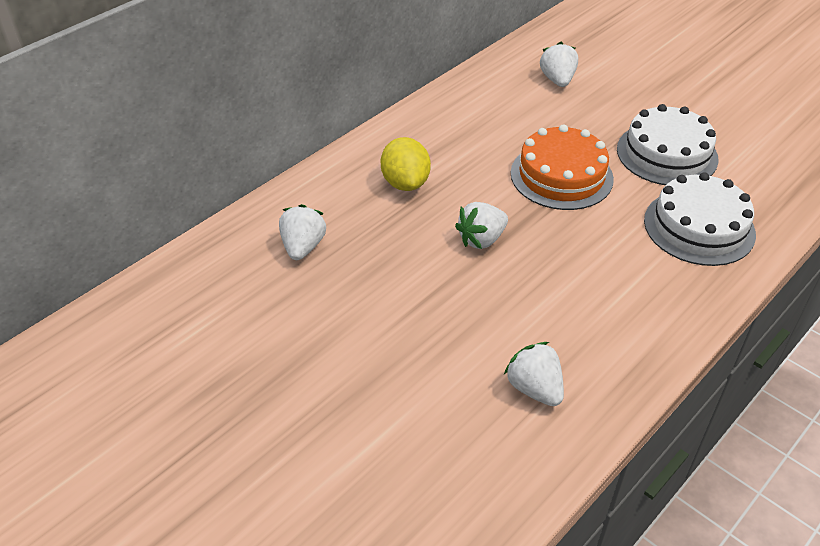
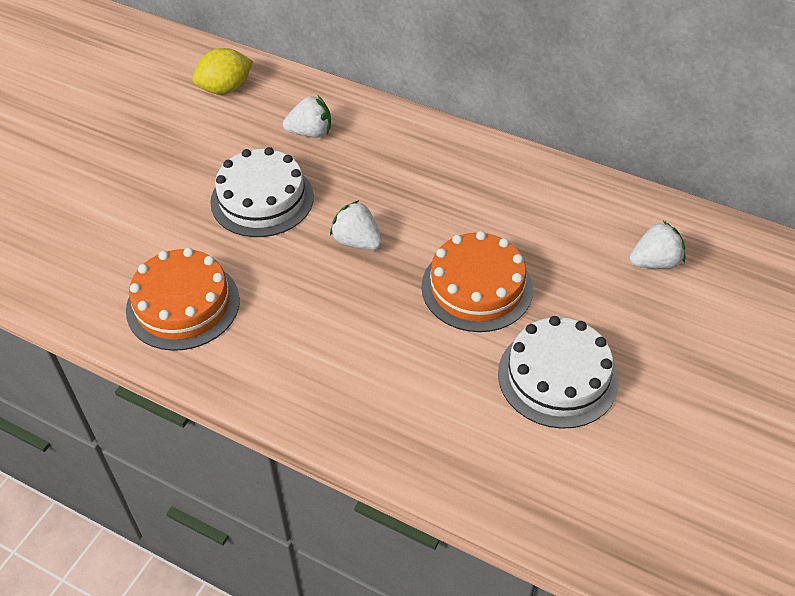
camera: 75 degrees right, 5 degrees up
(405, 183) = (418, 176): yellow lemon -> yellow lemon (225, 89)
(534, 388) = (183, 305): white strawberry -> orange cake
(699, 227) = (436, 414): white cake -> white cake (262, 199)

